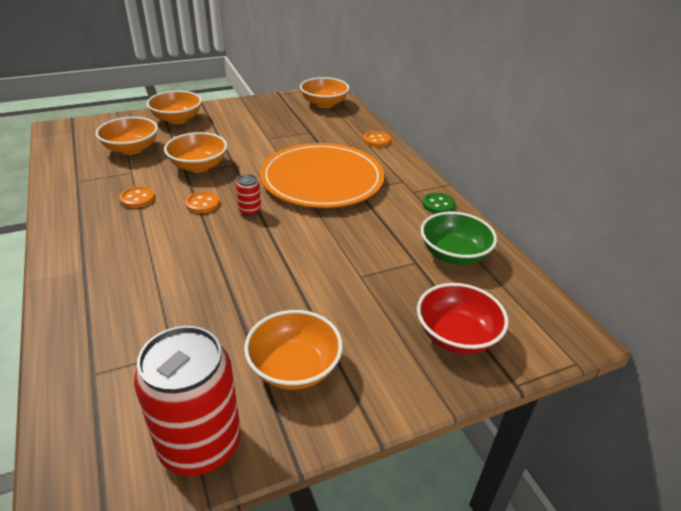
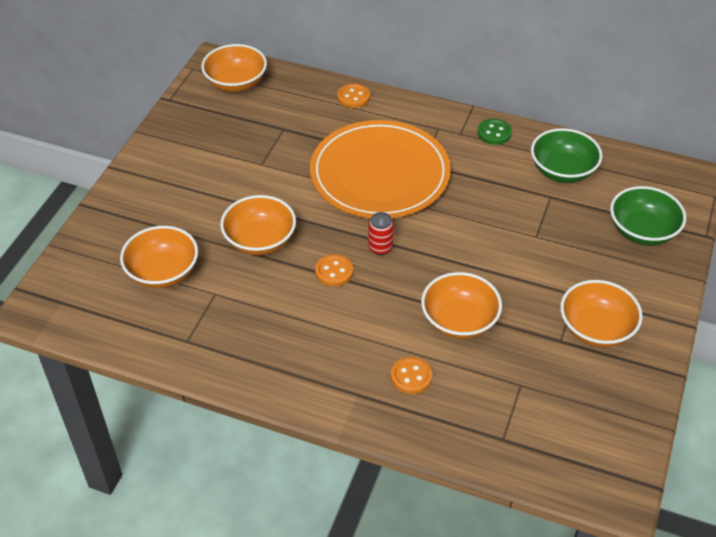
camera: 45 degrees left, 10 degrees up
(137, 198) = (274, 311): orange button -> orange button (411, 376)
(177, 119) = (134, 206): orange bowl -> orange bowl (459, 320)
(200, 444) = (621, 411): red can -> none
(456, 335) = (642, 231): red bowl -> green bowl

